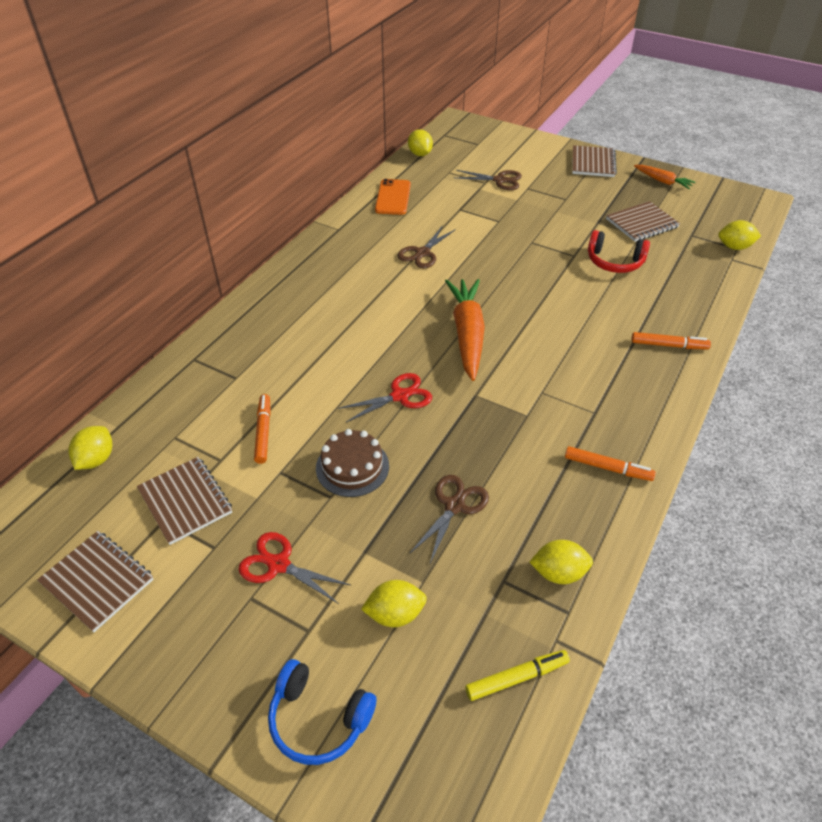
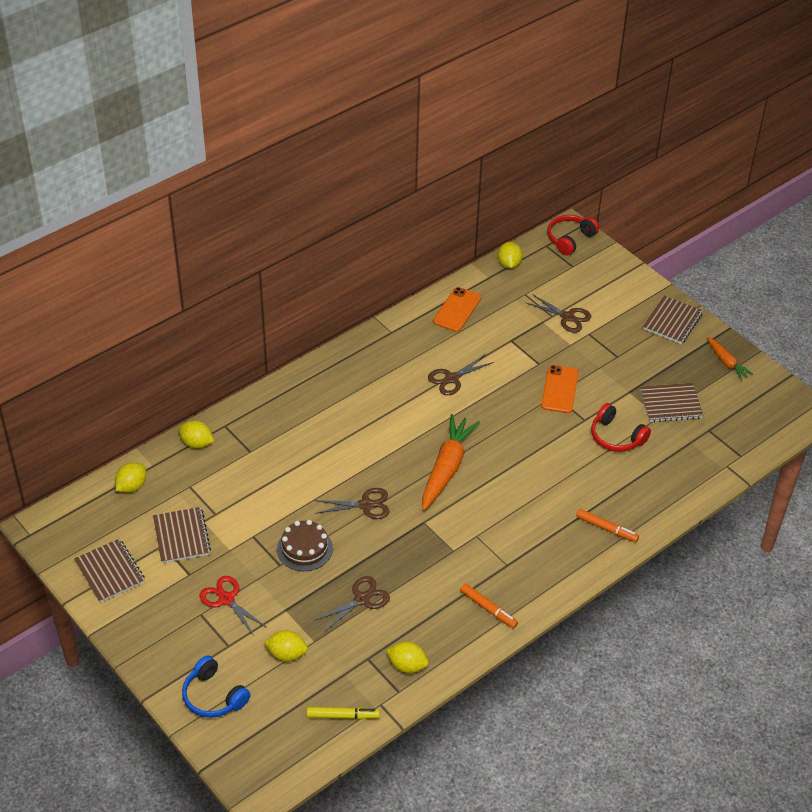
camera: 20 degrees right, 0 degrees up
(263, 432) = (253, 502): orange marker -> none
(400, 396) = (365, 505): red scissors -> brown scissors
(462, 126) = (570, 239): none -> red headphones
(533, 236) = (560, 389): none -> orange phone
(734, 247) = (739, 454): yellow lemon -> yellow lemon (197, 443)

